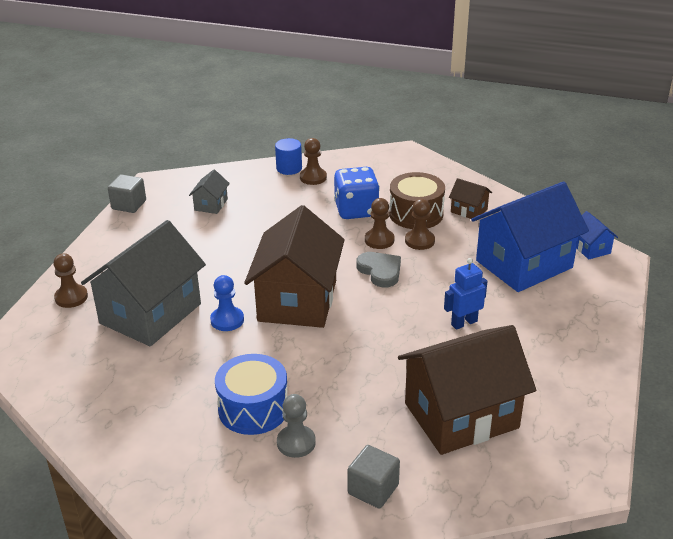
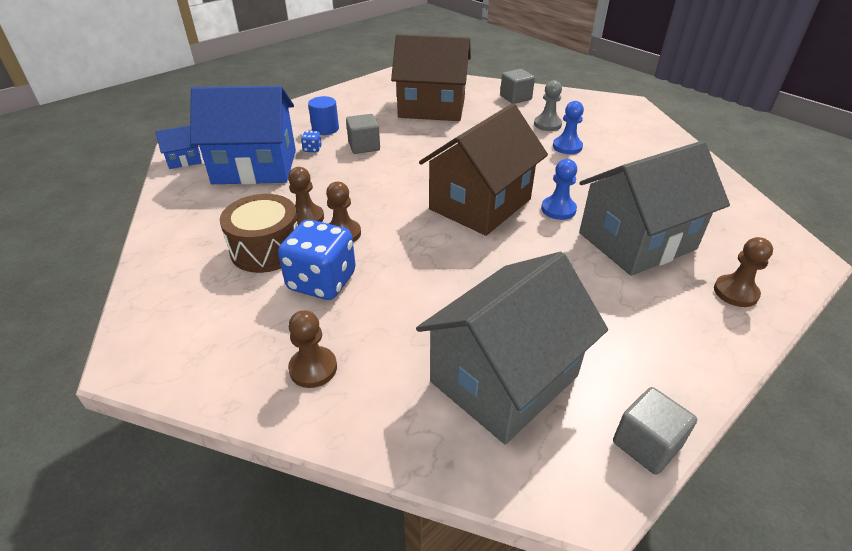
camera: 150 degrees left, 5 degrees up
(211, 205) = (504, 379): grey house -> grey house, size x2.33
(253, 408) = (567, 147): blue drum -> blue pawn
(289, 168) = (327, 410): blue cylinder -> blue cylinder (325, 129)
(380, 271) = (379, 203): grey heart -> none
(464, 323) = (364, 146): blue robot -> grey cube
(469, 210) = (211, 231): brown house -> none
(505, 300) = (312, 149): none -> blue dice
(590, 248) = (184, 160): blue house -> blue house turned 60 degrees clockwise

